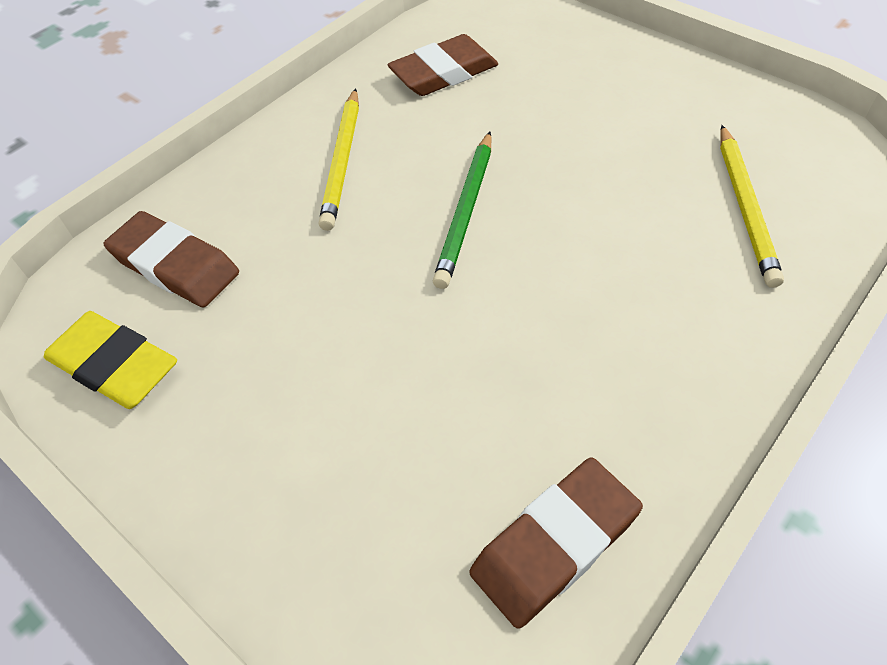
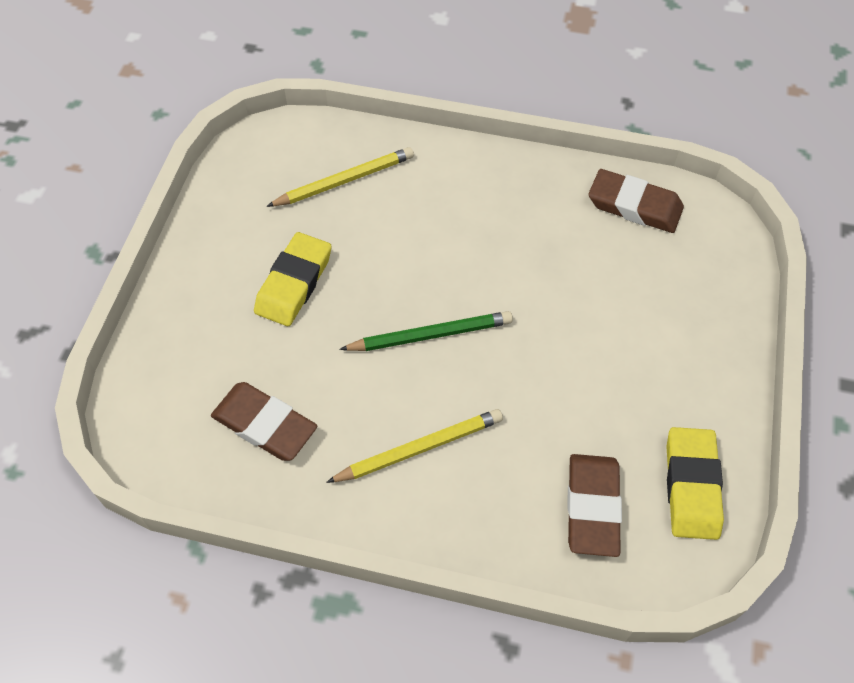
camera: 120 degrees left, 5 degrees up
(599, 127) = (294, 283): none -> yellow eraser

